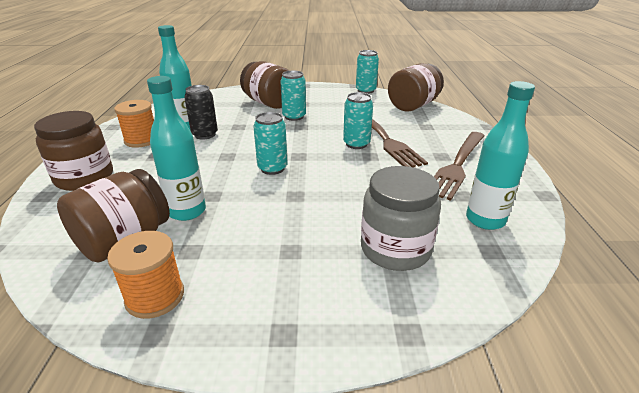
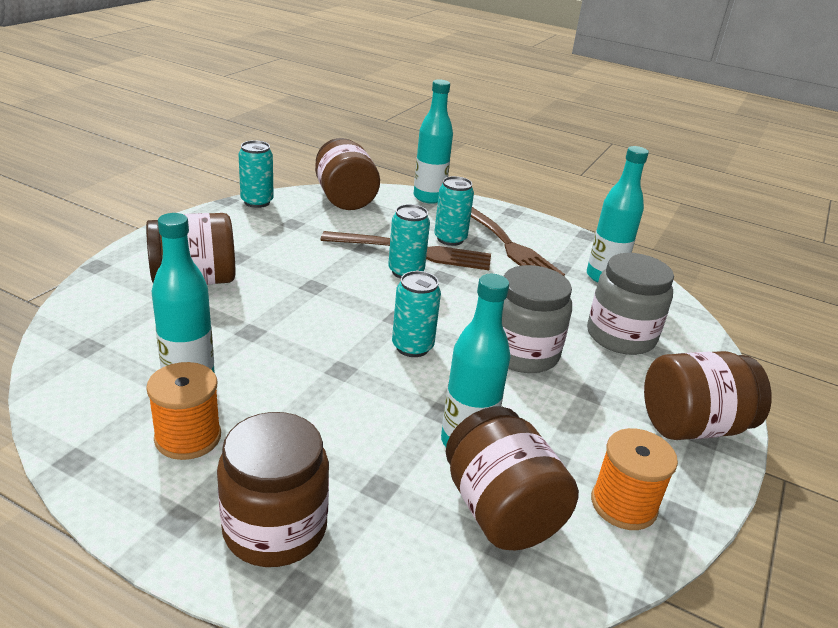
camera: 65 degrees left, 0 degrees up
(205, 135) = (245, 369): black can -> none
(293, 322) = (692, 426): none -> brown jar
(294, 117) = (275, 279): turquoise can -> turquoise can (450, 239)
(311, 208) = (522, 353): none -> grey jar
(468, 125) = (429, 197): none -> turquoise bottle

